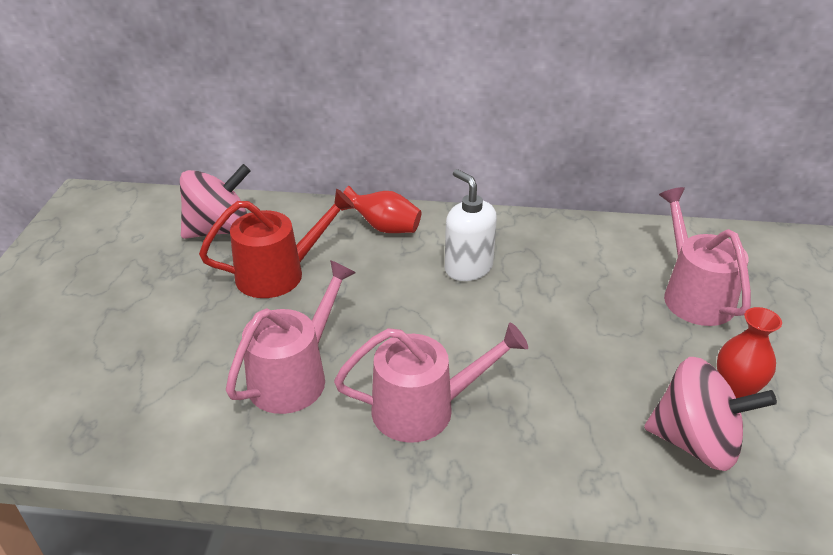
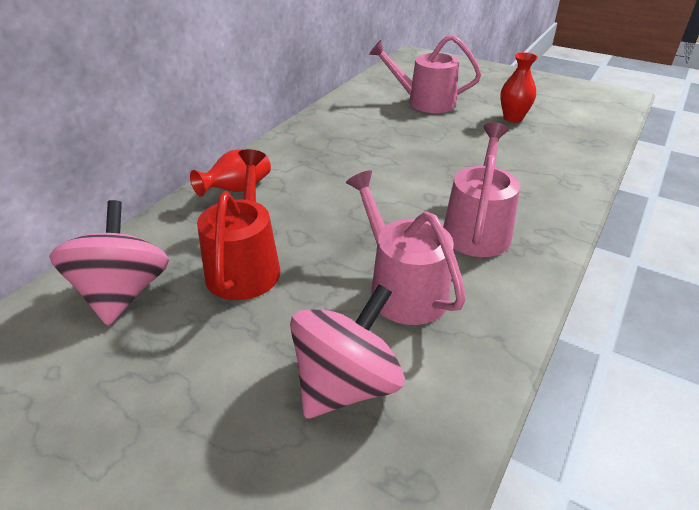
camera: 65 degrees left, 0 degrees up
(468, 268) = (330, 166): white soap dispenser -> none
(696, 442) = (549, 142): pink spinning top -> pink spinning top (346, 384)

